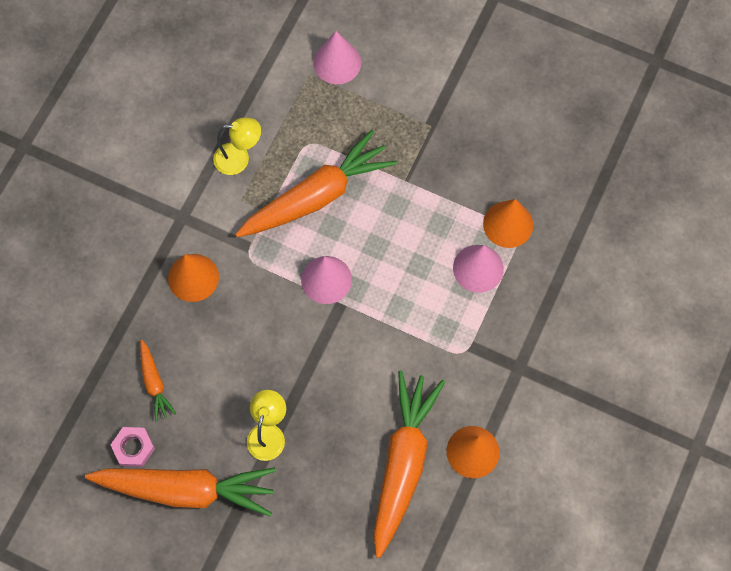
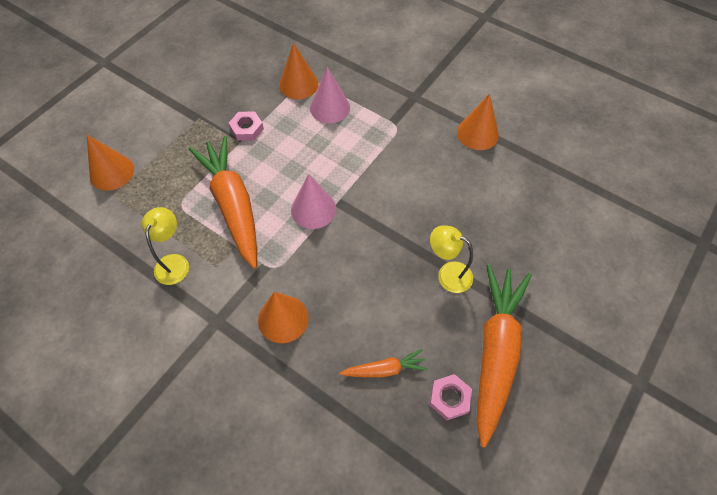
camera: 80 degrees left, 10 degrees down
(337, 62) = (112, 172): pink cone -> orange cone
(402, 464) = (484, 179): orange carrot -> none
(425, 182) = (247, 129): none -> pink nut

